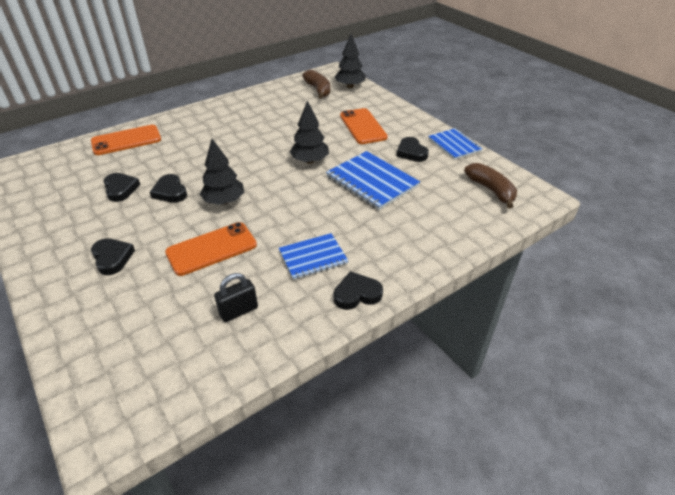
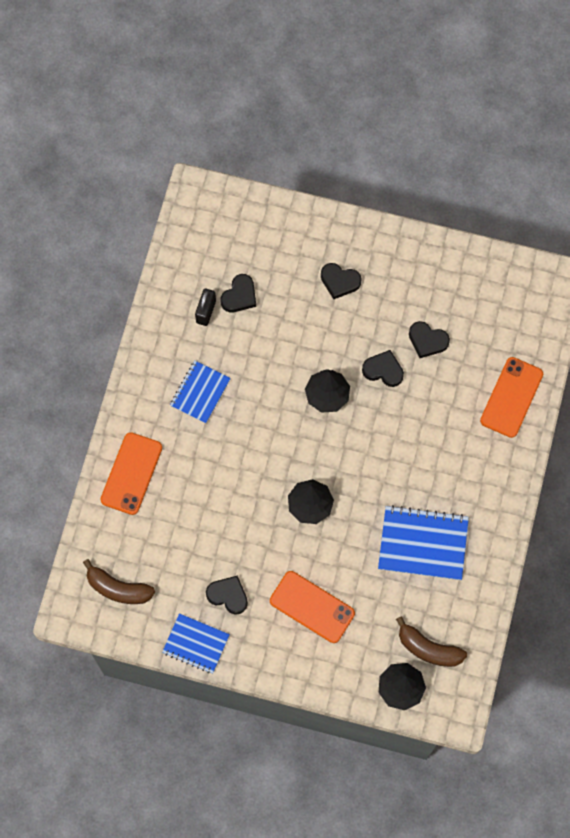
camera: 140 degrees right, 30 degrees up
(211, 249) = (280, 343): orange phone -> orange phone (131, 473)
(357, 294) = (142, 384): black heart -> black heart (239, 296)
(372, 182) = (229, 518): blue notebook -> blue notebook (423, 544)

